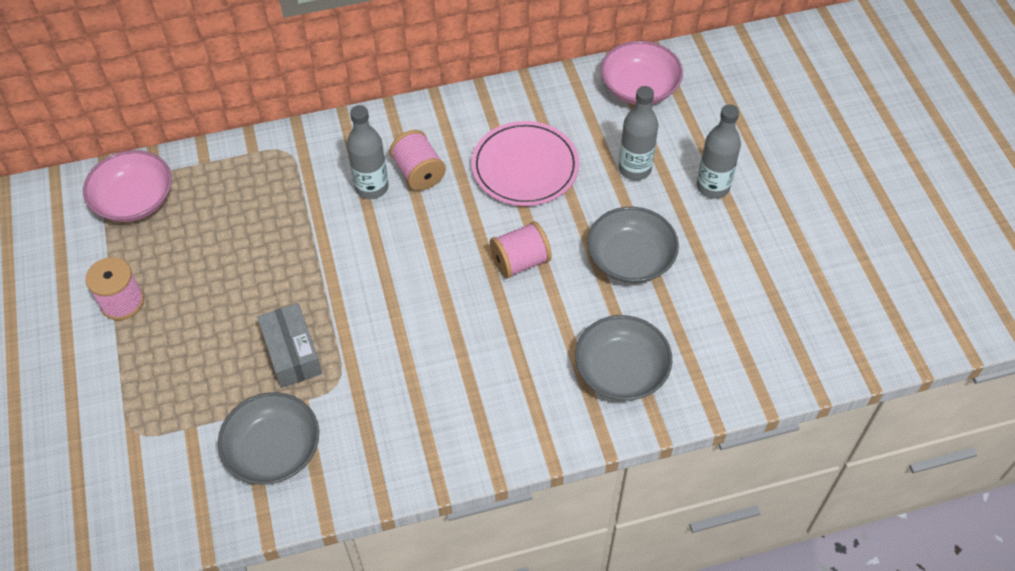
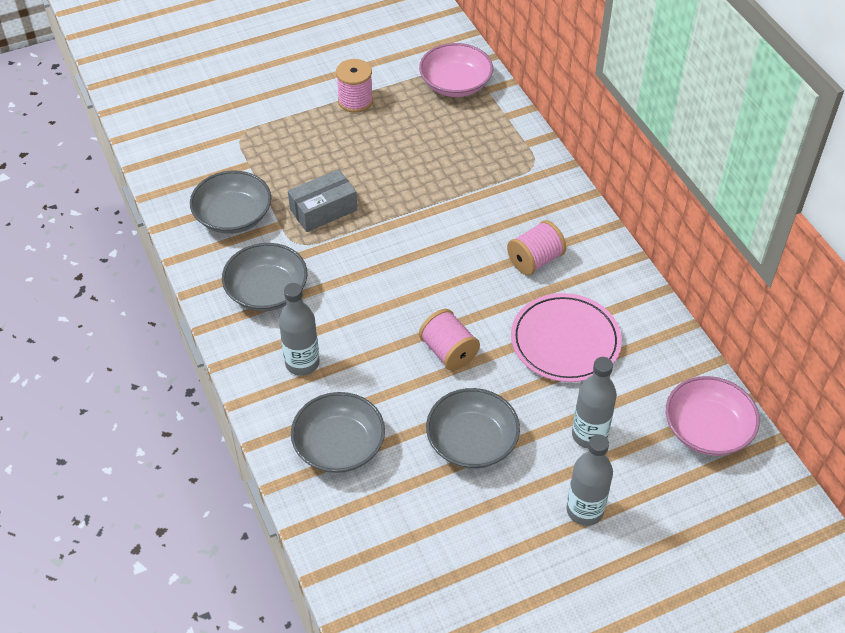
camera: 80 degrees right, 5 degrees down
(372, 187) = (508, 230): grey bottle -> grey bottle (302, 363)
(401, 421) = (267, 291): none -> grey bowl

